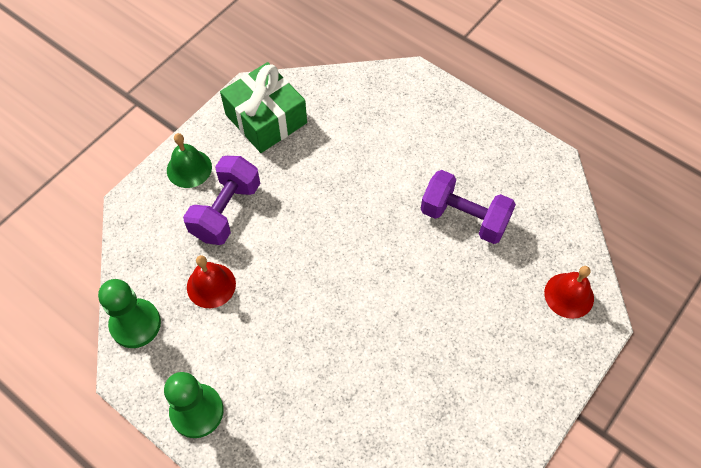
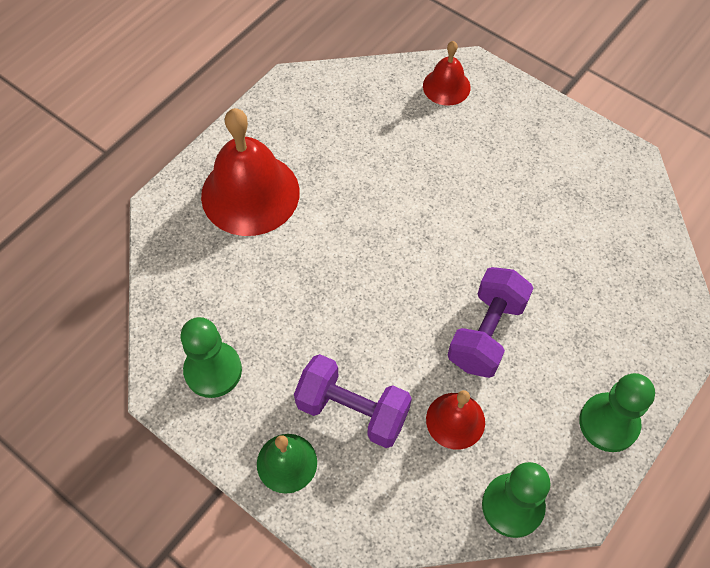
camera: 90 degrees left, 0 degrees up
(266, 119) = (213, 370): green gift -> green pawn
(427, 134) = (250, 193): none -> red bell
(464, 218) = (361, 165): purple dumbbell -> purple dumbbell (486, 333)

